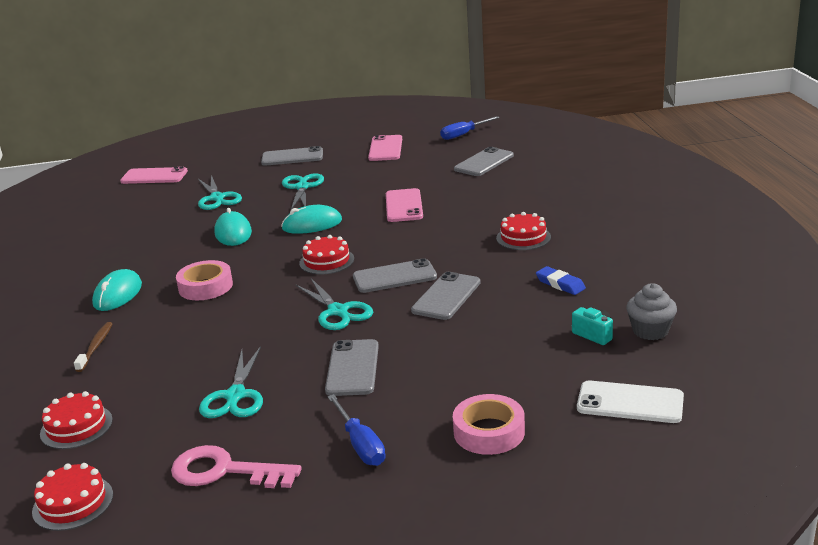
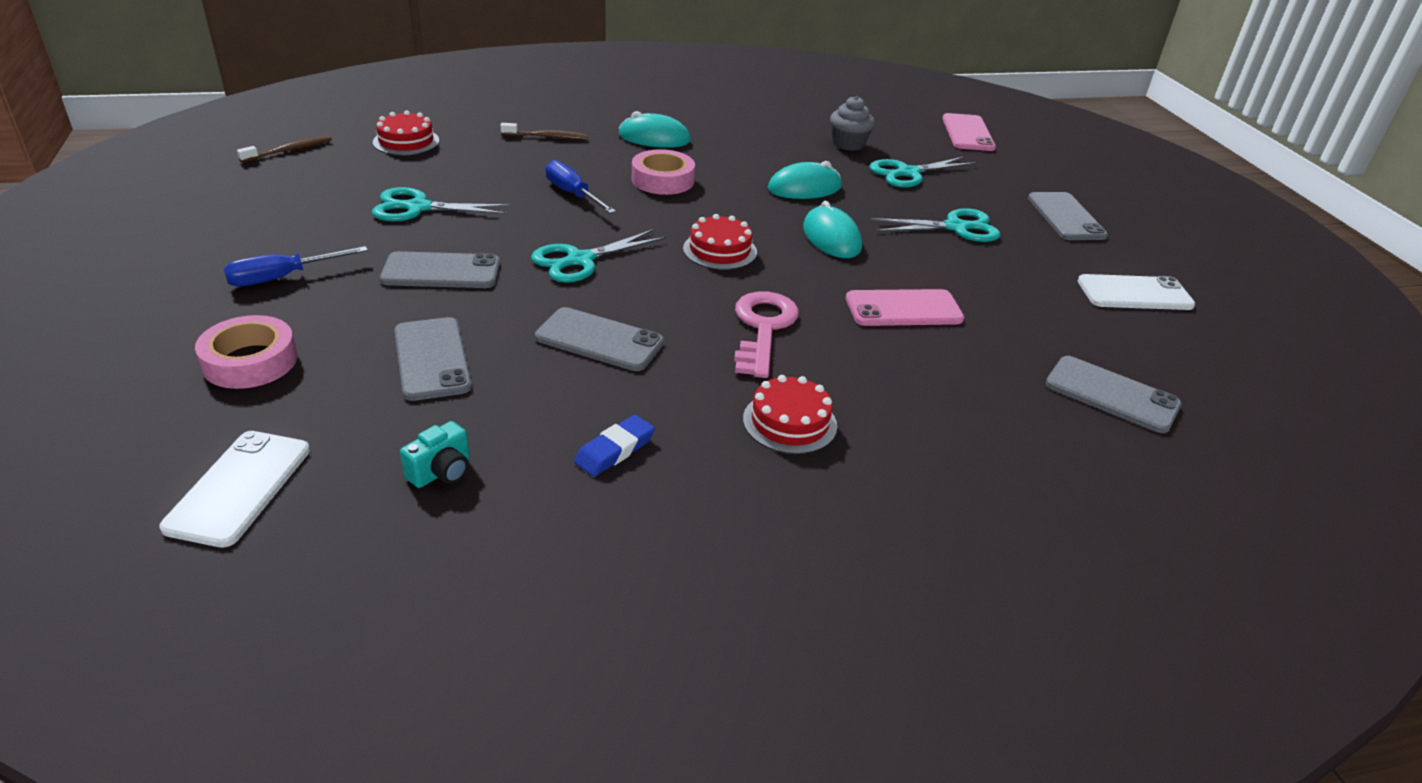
camera: 80 degrees right, 10 degrees up
(73, 503) = (289, 150): red cake -> brown toothbrush
(224, 471) = (288, 209): pink key -> pink key (763, 328)
(385, 148) = (1134, 293): pink phone -> white phone
(394, 277) = (666, 300): grey phone -> grey phone (432, 359)
(464, 134) = (1245, 376): blue screwdriver -> blue screwdriver (573, 194)
(650, 331) = (429, 537): grey cupcake -> grey cupcake (848, 144)

